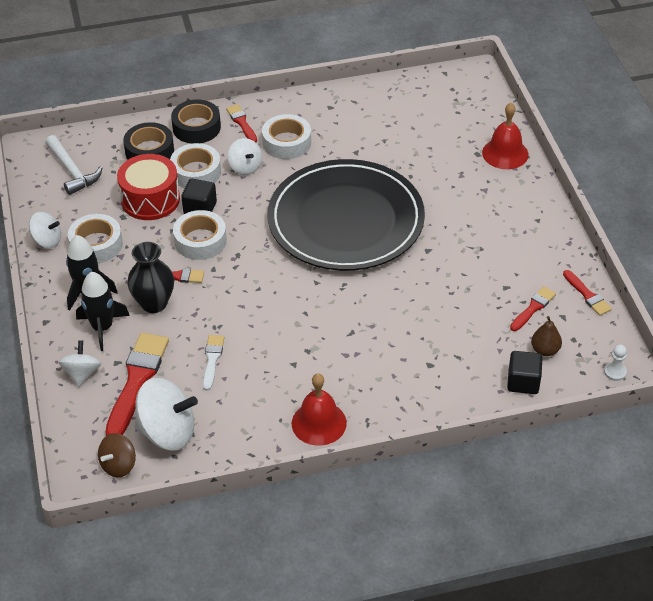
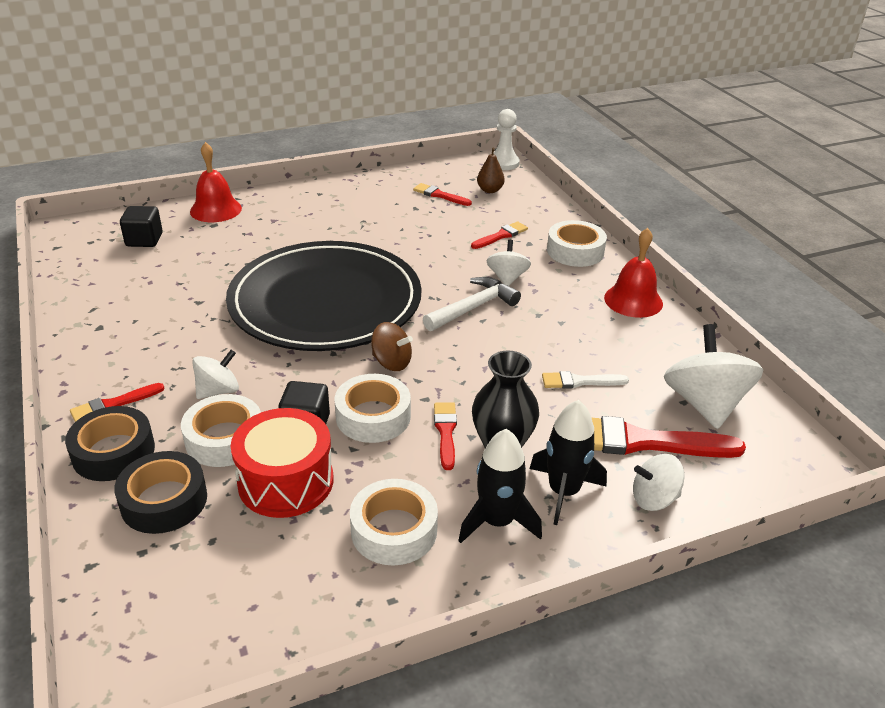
camera: 100 degrees left, 10 degrees down
(47, 240) = (392, 600): white spinning top -> white spinning top (507, 278)
(72, 171) = (206, 601): white hammer -> white hammer (473, 307)
(118, 465) = (775, 437): brown spinning top -> brown spinning top (391, 362)
(287, 142) = (169, 358): white tape -> white tape (575, 251)
(523, 382) = (531, 199): black cube -> black cube (144, 240)
(587, 295) = (417, 172): red brush -> red brush (501, 236)
(615, 372) = (503, 163): white pawn -> white pawn, size x1.66

